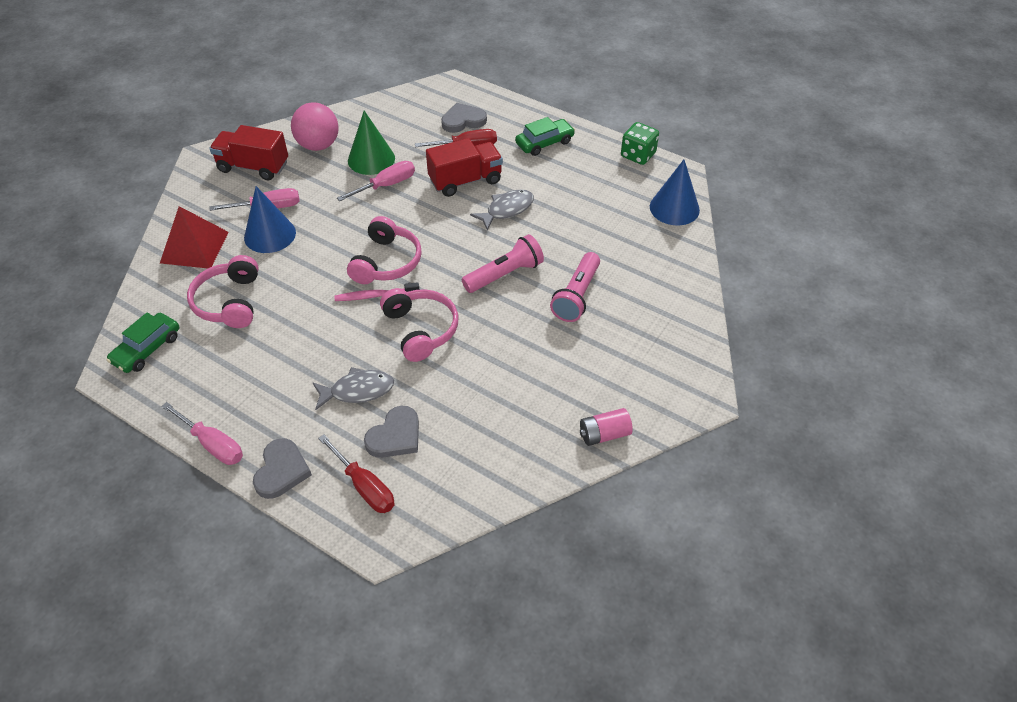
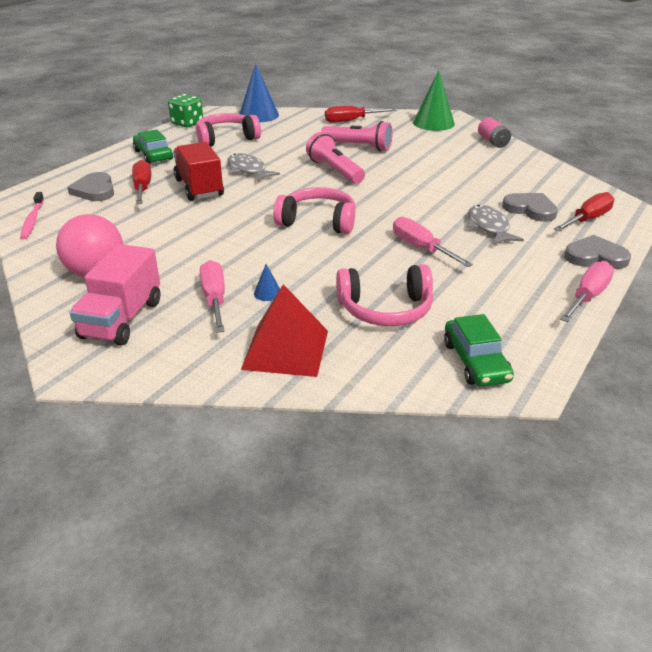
camera: 90 degrees left, 15 degrees down
(147, 349) = (475, 362): green car -> green car turned 45 degrees clockwise
(253, 167) = (122, 319): red truck -> pink truck
(270, 235) = (267, 293): blue cone -> blue cone, size x0.43
(371, 159) = (141, 237): green cone -> green cone (433, 123)
(375, 295) = (366, 225): pink toothbrush -> pink toothbrush (32, 220)
(386, 185) = (194, 227): pink screwdriver -> pink screwdriver (421, 248)
(421, 329) = (407, 203): pink headphones -> pink headphones (226, 138)
(667, 291) = (351, 121): none -> red screwdriver

